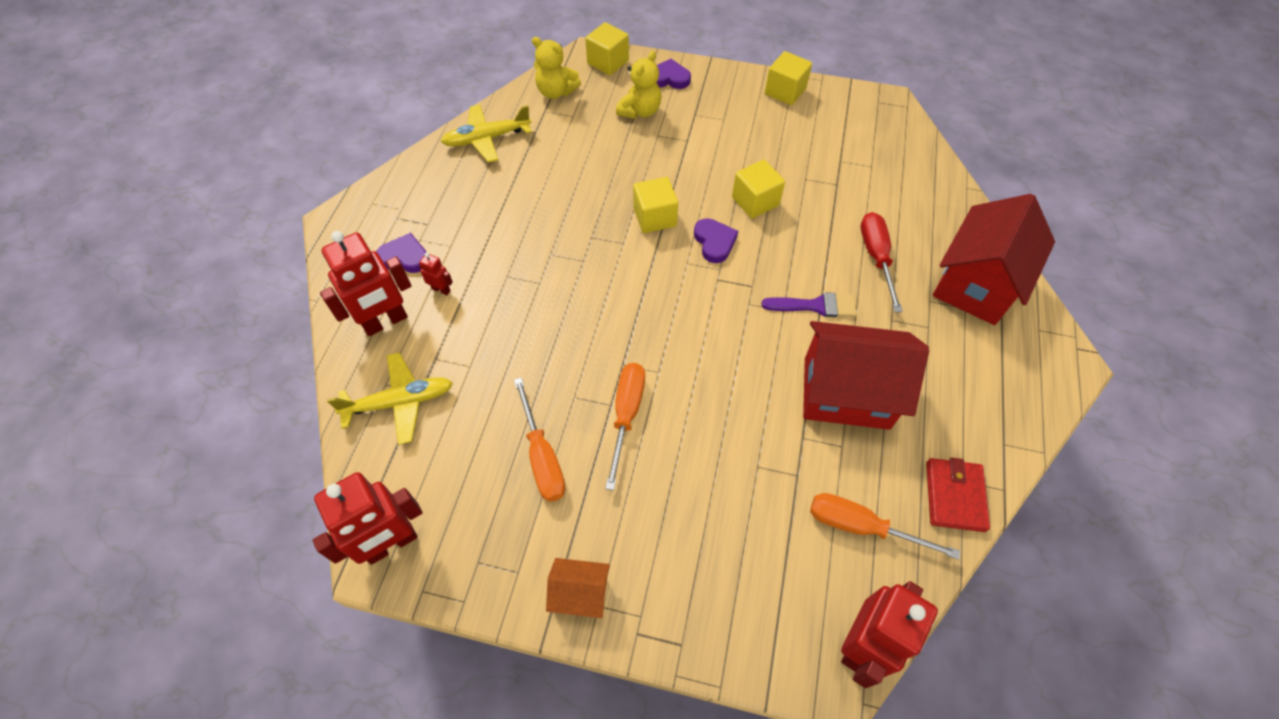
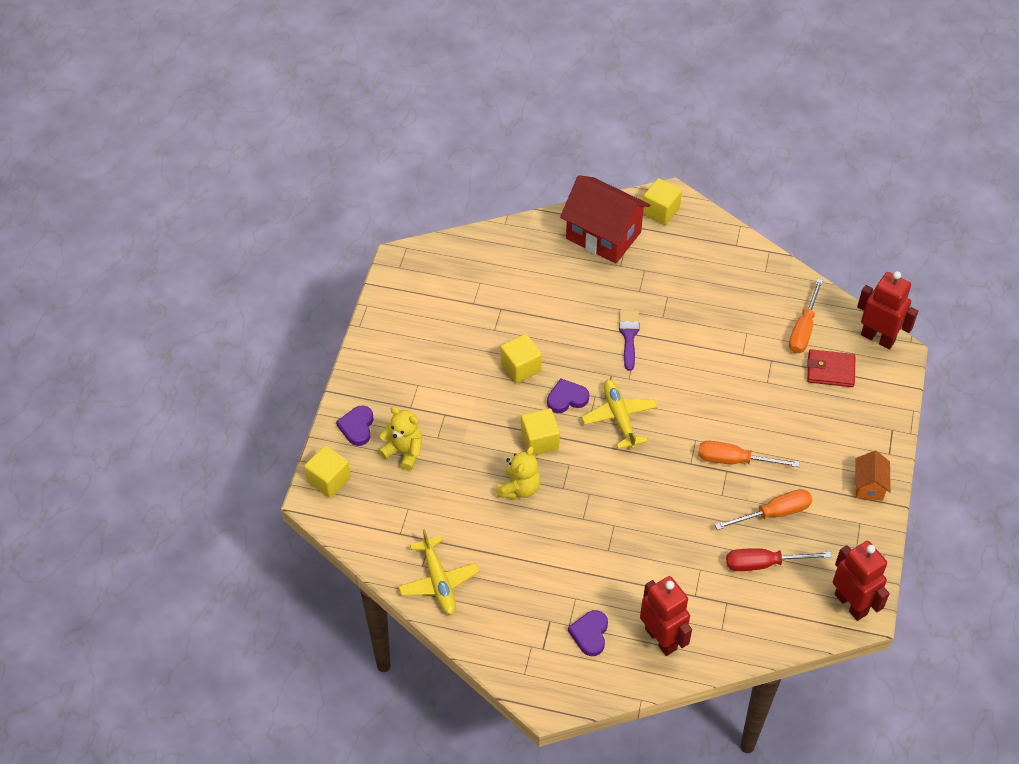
camera: 90 degrees left, 5 degrees down
(399, 402) = (737, 616): yellow plane -> yellow plane (619, 418)
(441, 289) = (625, 599): red robot -> none
(556, 92) = (372, 524): yellow teddy bear -> yellow teddy bear (519, 488)
(785, 91) = (382, 335): yellow cube -> yellow cube (660, 211)
(846, 393) = (704, 325): red house -> none
(876, 257) = (580, 292): red screwdriver -> red screwdriver (764, 564)
(955, 496) = (776, 277): red wallet -> red wallet (830, 370)

